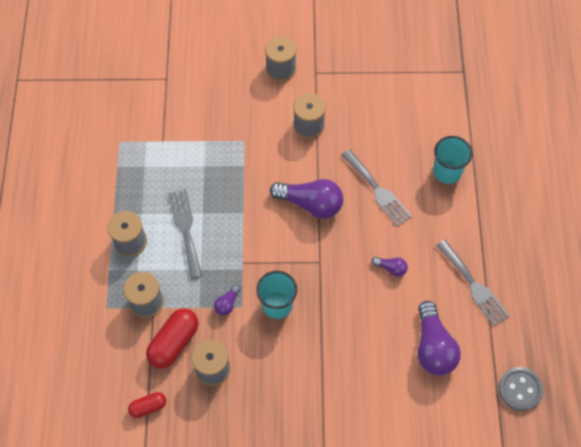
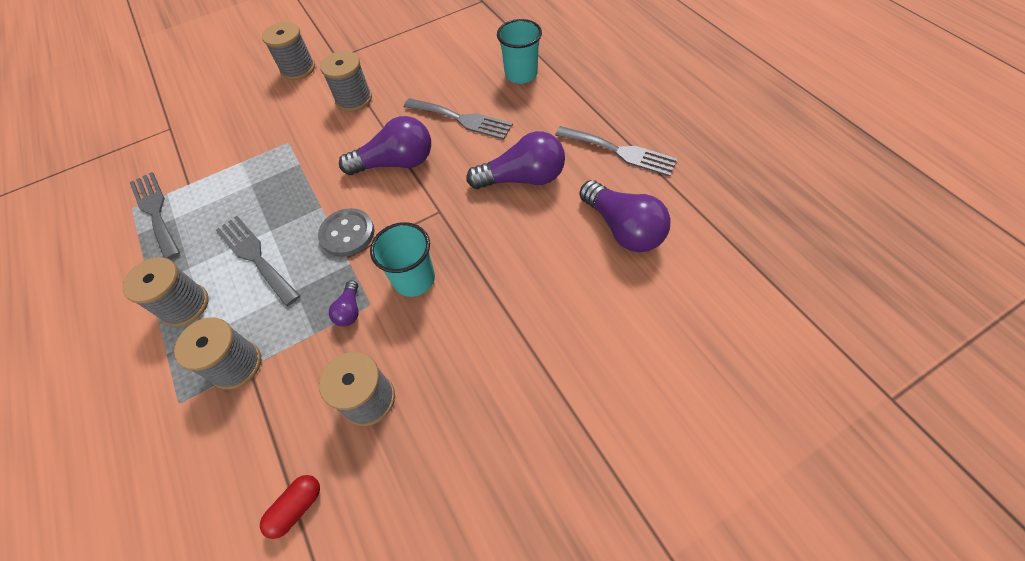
camera: 25 degrees left, 5 degrees down
(134, 153) = (155, 211): none -> grey fork
(174, 343) = (298, 396): red capsule -> none
(391, 268) = (523, 178): purple light bulb -> purple light bulb, size x2.10
(520, 389) = (745, 220): grey button -> grey button (347, 234)

